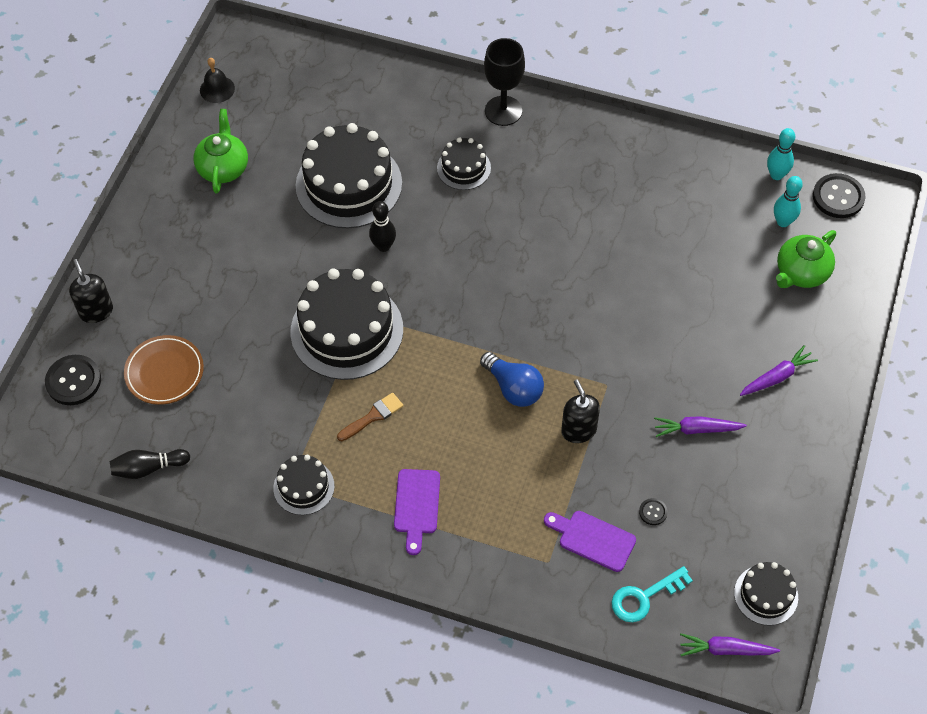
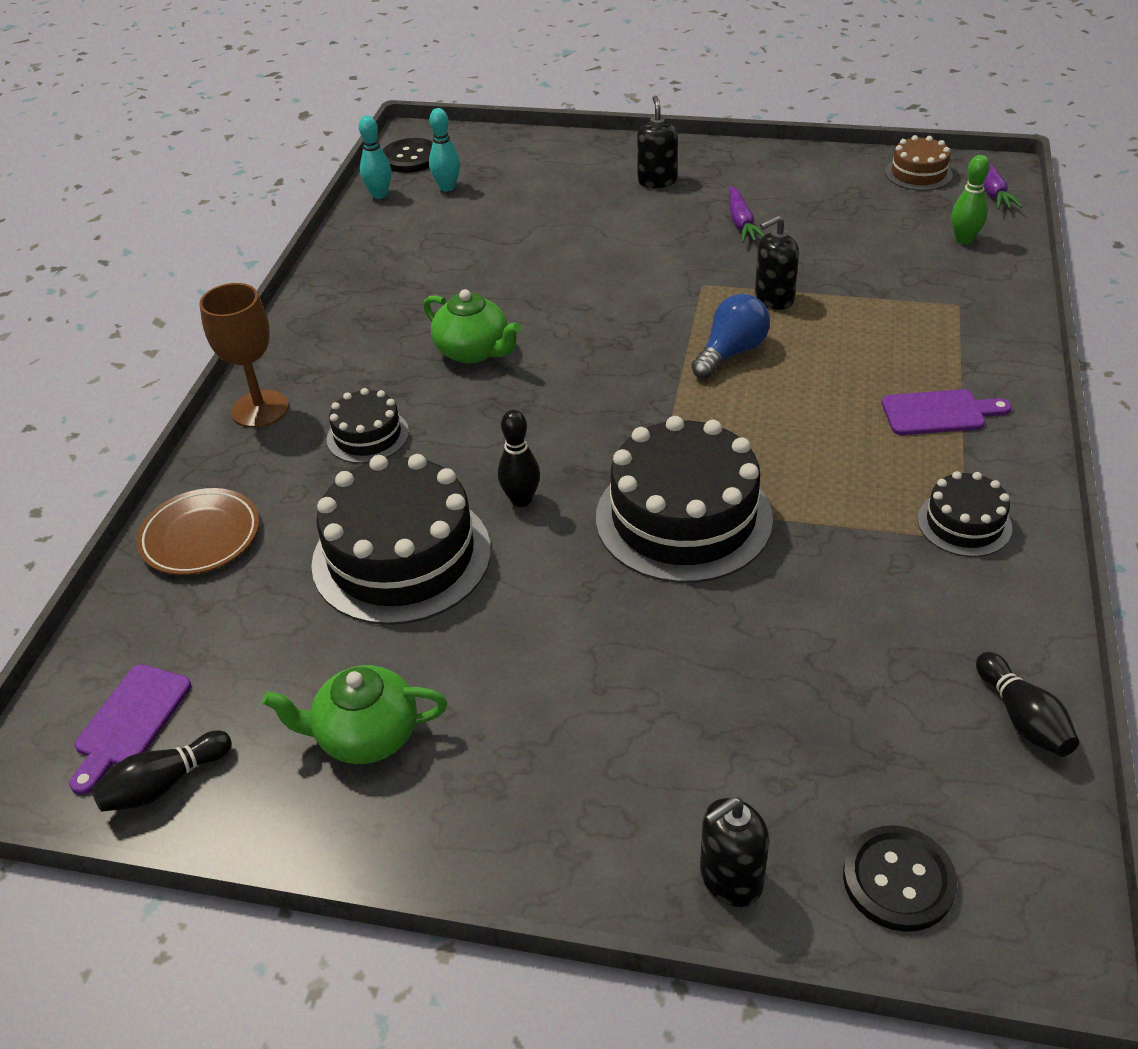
camera: 95 degrees left, 15 degrees down
(164, 372) = (831, 735): brown plate -> brown plate (200, 537)
(217, 89) = (164, 784): black bell -> black bowling pin
(373, 416) = (820, 470): brown brush -> none
(503, 111) = (260, 409): black goblet -> brown goblet
(593, 539) = (913, 277): purple cutting board -> purple cutting board (130, 722)
(644, 597) = (964, 240): turquoise key -> green bowling pin
(653, 512) = (858, 242): black button -> none
(766, 595) = (918, 173): black cake -> brown cake
(777, 377) = (657, 181): purple carrot -> black soap dispenser
(801, 273) = (517, 174): green teapot -> green teapot (474, 351)

